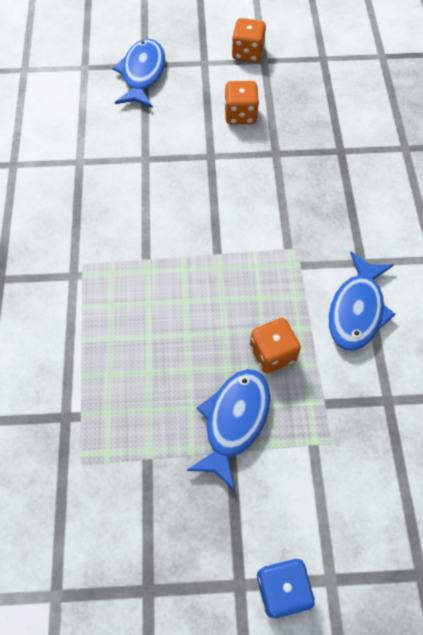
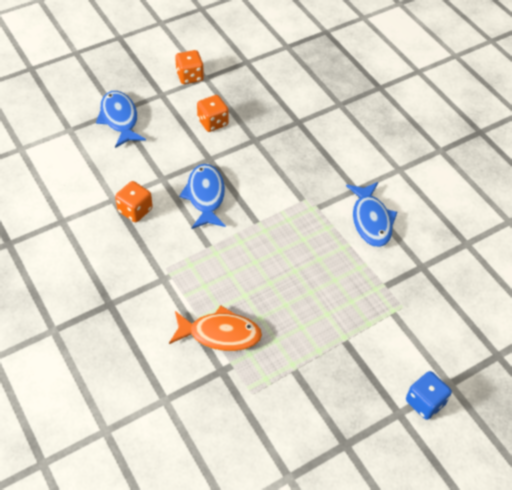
camera: 30 degrees left, 10 degrees down
(91, 371) = (220, 334): none -> orange fish
(234, 421) = (336, 321): blue fish -> blue fish (205, 196)
(272, 353) = (334, 270): orange dice -> orange dice (135, 210)

